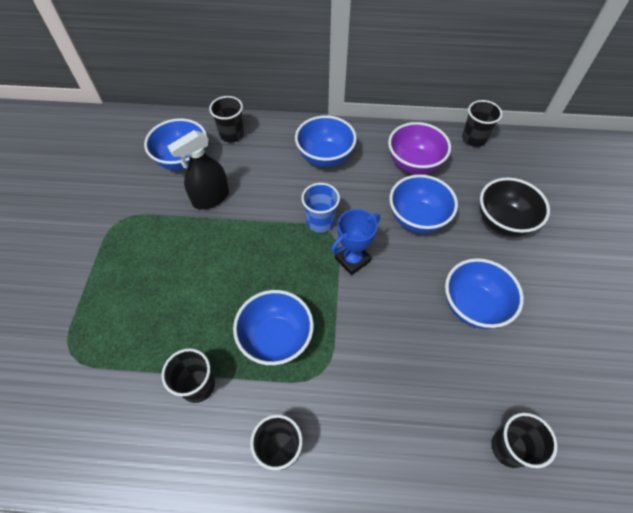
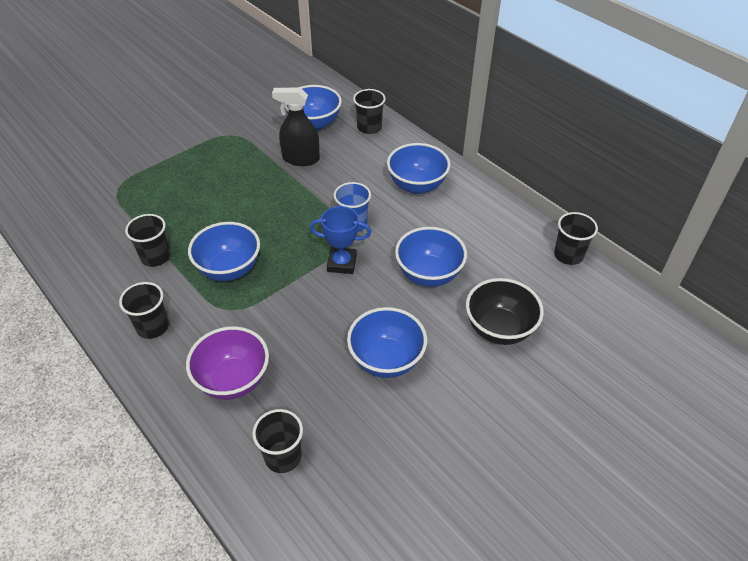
camera: 45 degrees right, 10 degrees down
(414, 164) = (483, 237): purple bowl -> purple bowl (233, 380)

